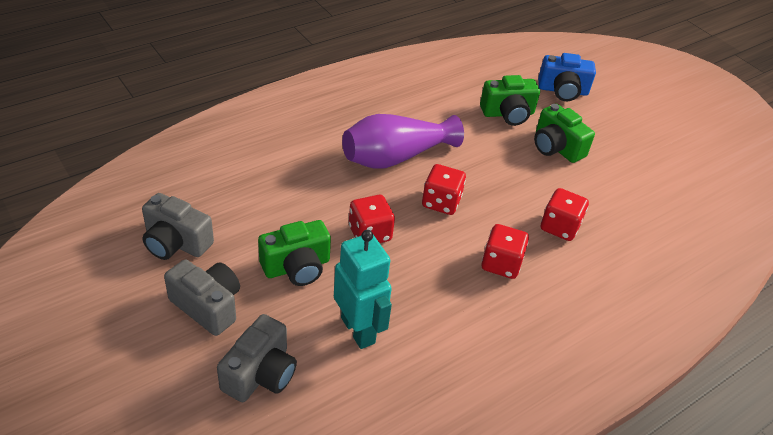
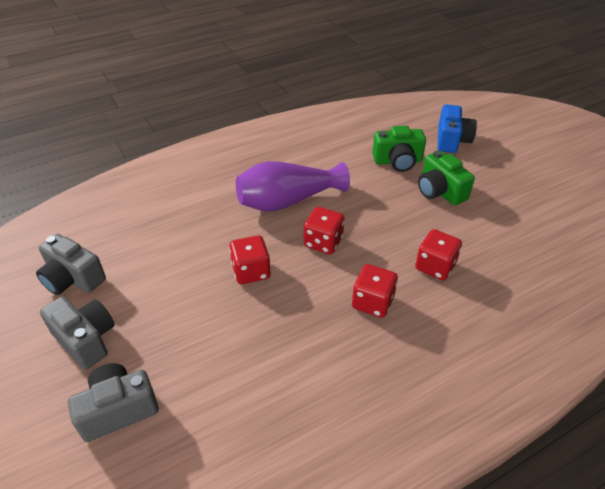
camera: 10 degrees right, 0 degrees up
(260, 374) = (118, 410): grey camera -> grey camera turned 150 degrees counterclockwise
(297, 267) = (176, 303): green camera -> none
(358, 330) = (222, 367): turquoise robot -> none
(563, 90) = (452, 140): blue camera -> blue camera turned 90 degrees counterclockwise

